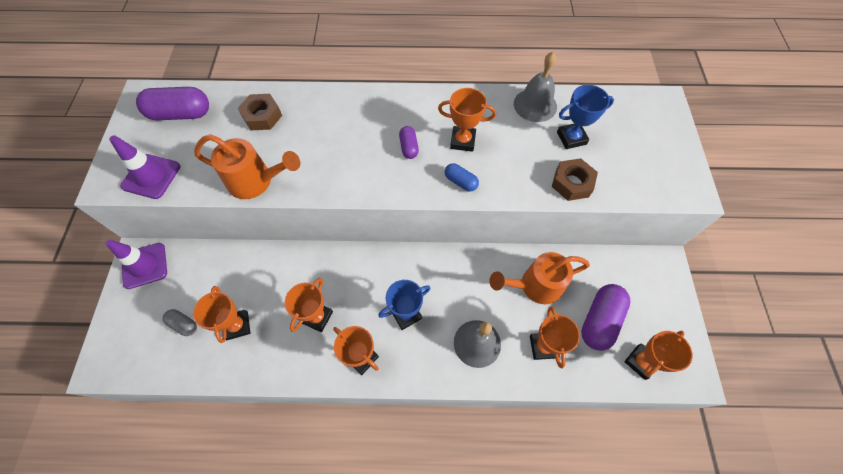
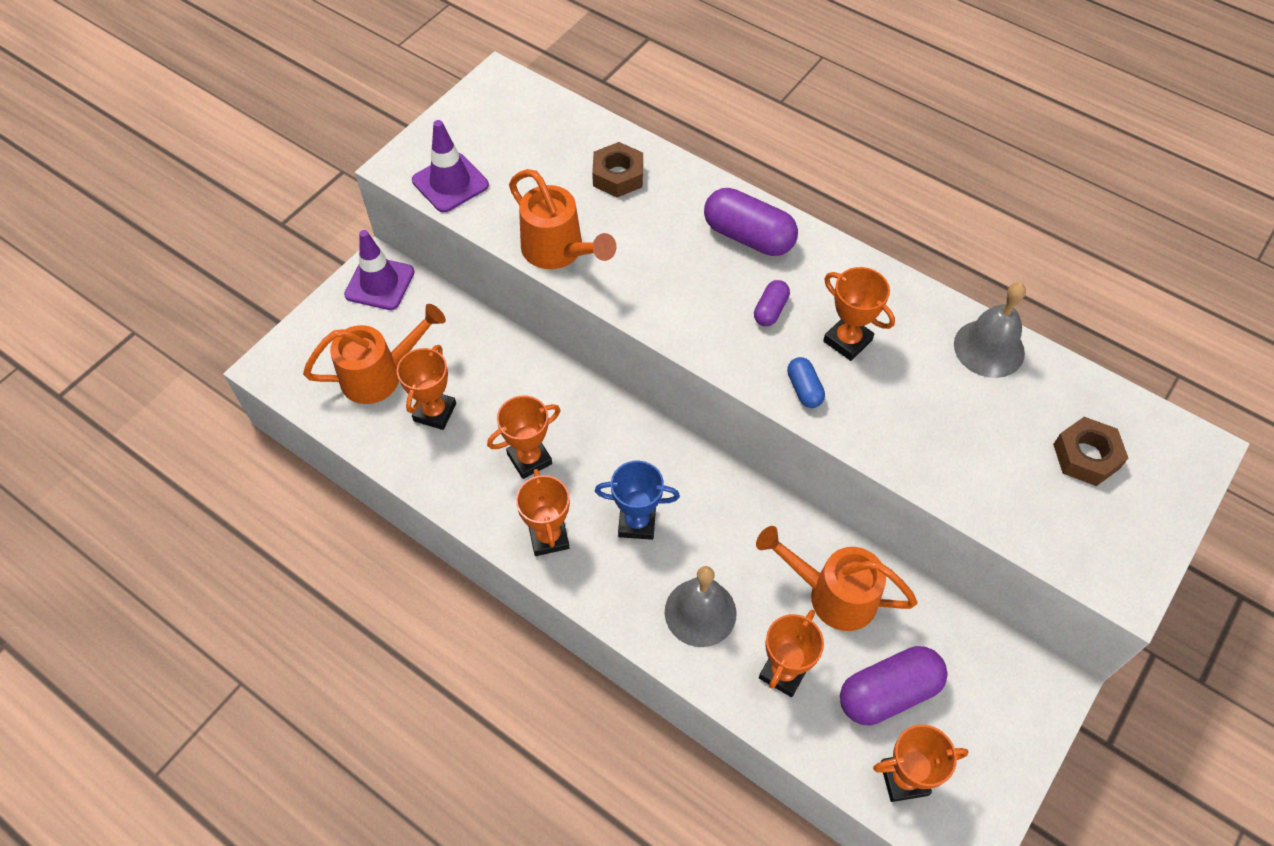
camera: 35 degrees right, 5 degrees down
(181, 114) = (527, 125): purple capsule -> purple capsule (748, 237)
(184, 324) = (380, 375): grey capsule -> orange watering can
(571, 138) = (1004, 419): blue trophy -> none
(572, 183) = (954, 475): brown nut -> brown nut (1086, 456)

